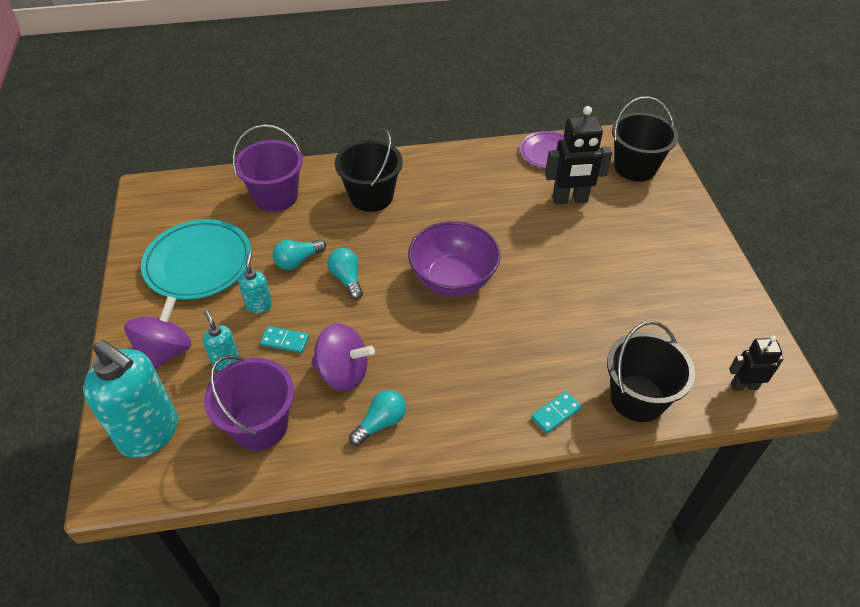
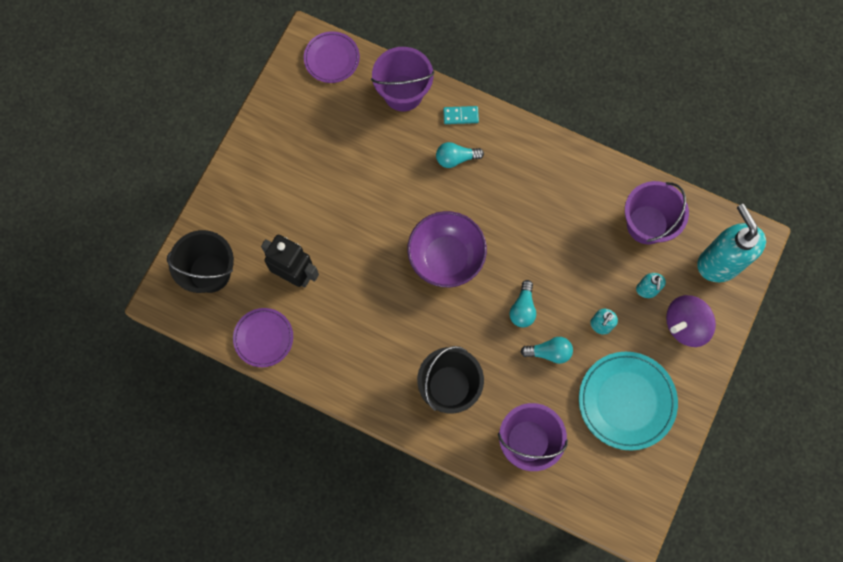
camera: 145 degrees left, 25 degrees up
(285, 341) = (598, 281): turquoise domino -> none
(343, 373) = (573, 229): purple spinning top -> none
(380, 423) = (571, 178): turquoise light bulb -> turquoise light bulb (456, 158)
(637, 398) = (403, 93): black bucket -> purple bucket
(744, 386) = (332, 59): black robot -> purple plate

